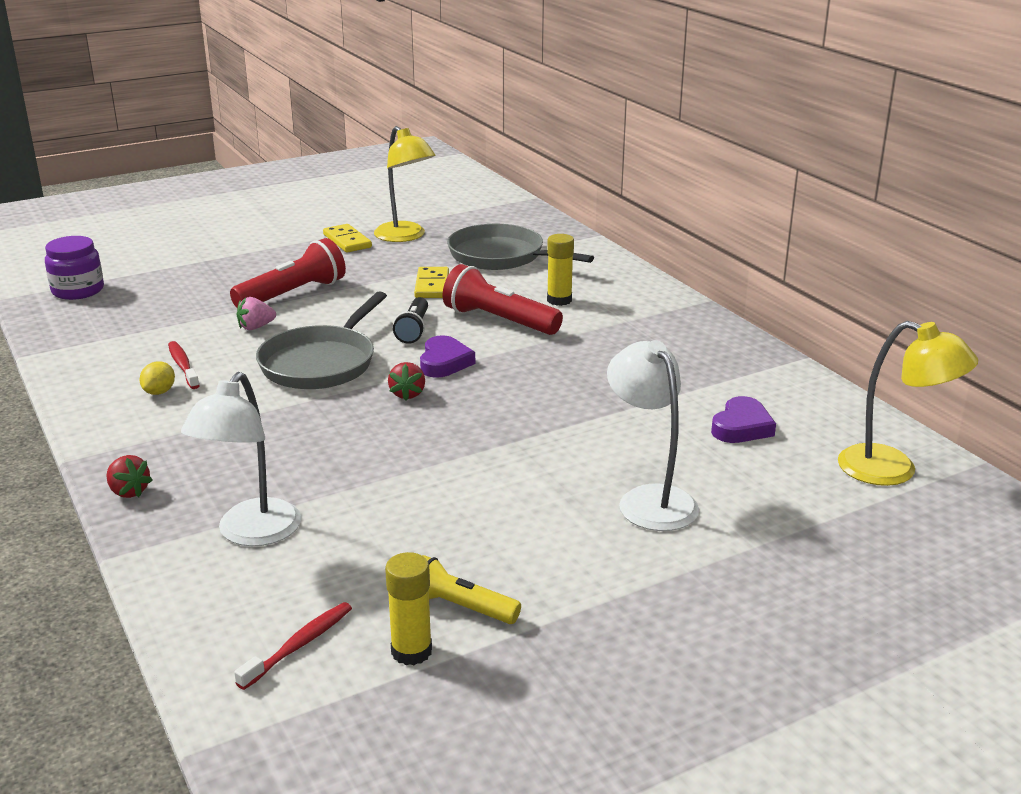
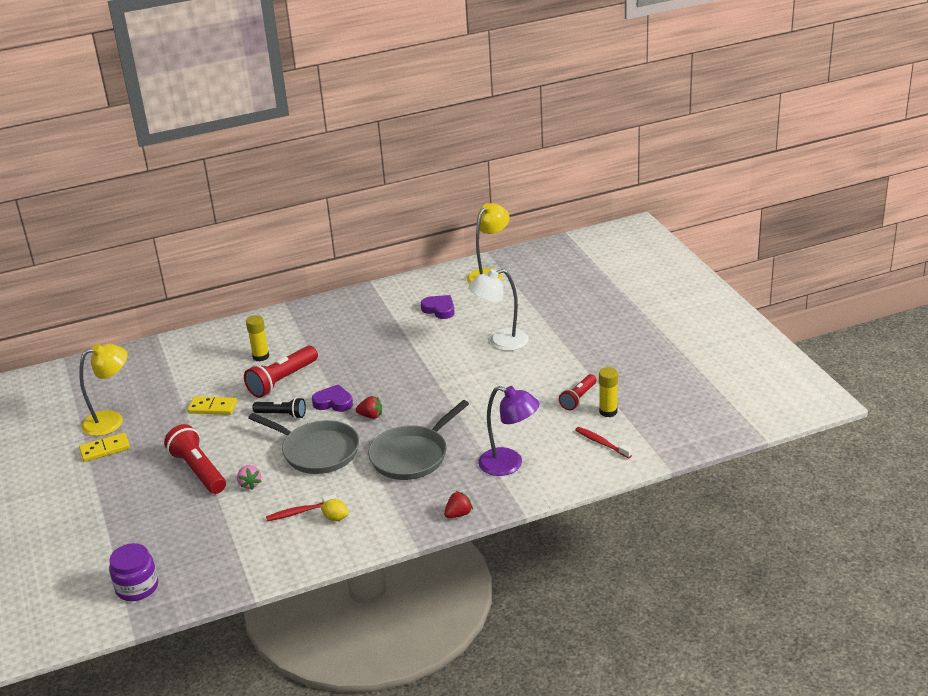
camera: 80 degrees left, 5 degrees up
(251, 534) = (509, 464): white lamp -> purple lamp
(460, 607) = (578, 398): yellow flashlight -> red flashlight
(501, 256) = (175, 377): grey pan -> grey pan (412, 455)

